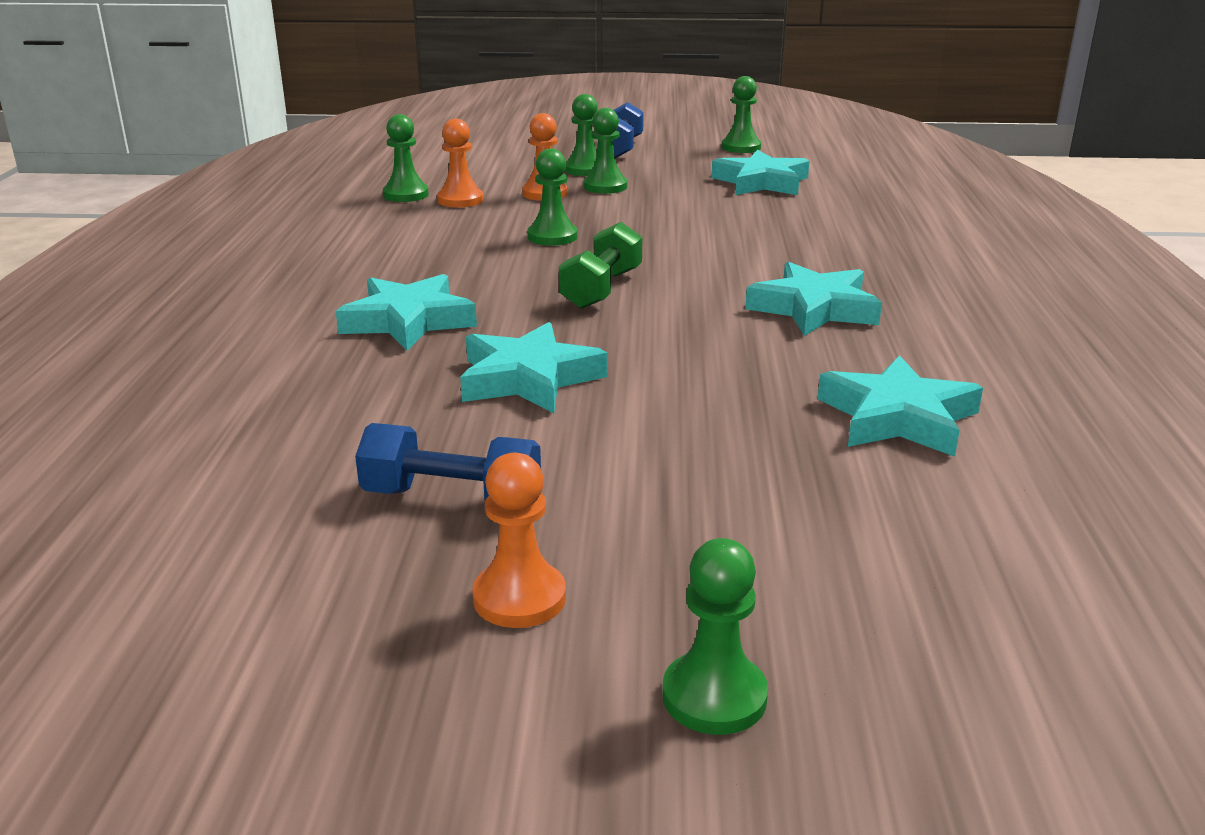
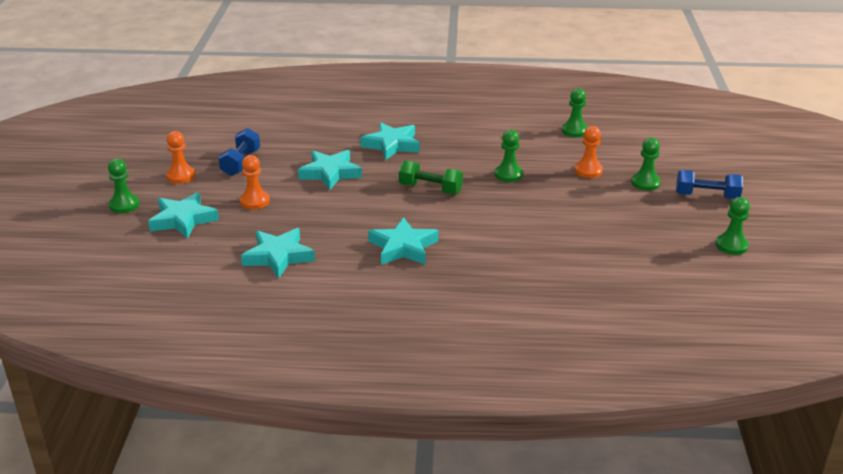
camera: 90 degrees right, 5 degrees up
(460, 200) = (568, 146): orange pawn -> orange pawn (254, 201)
(605, 187) = (608, 190): green pawn -> none
(761, 182) = (637, 248): turquoise star -> turquoise star (183, 220)

